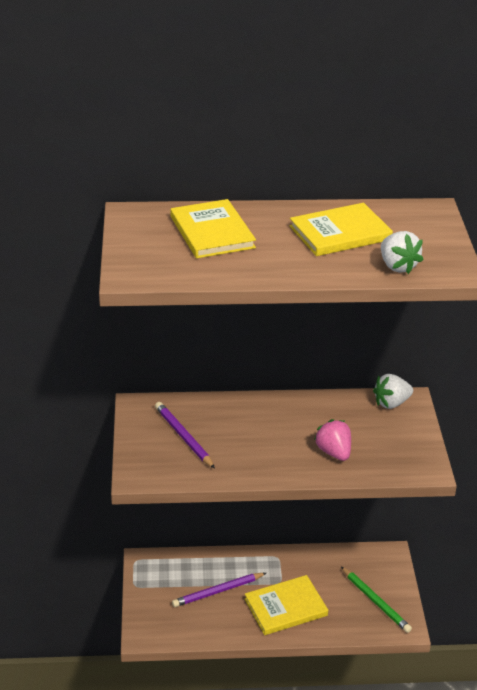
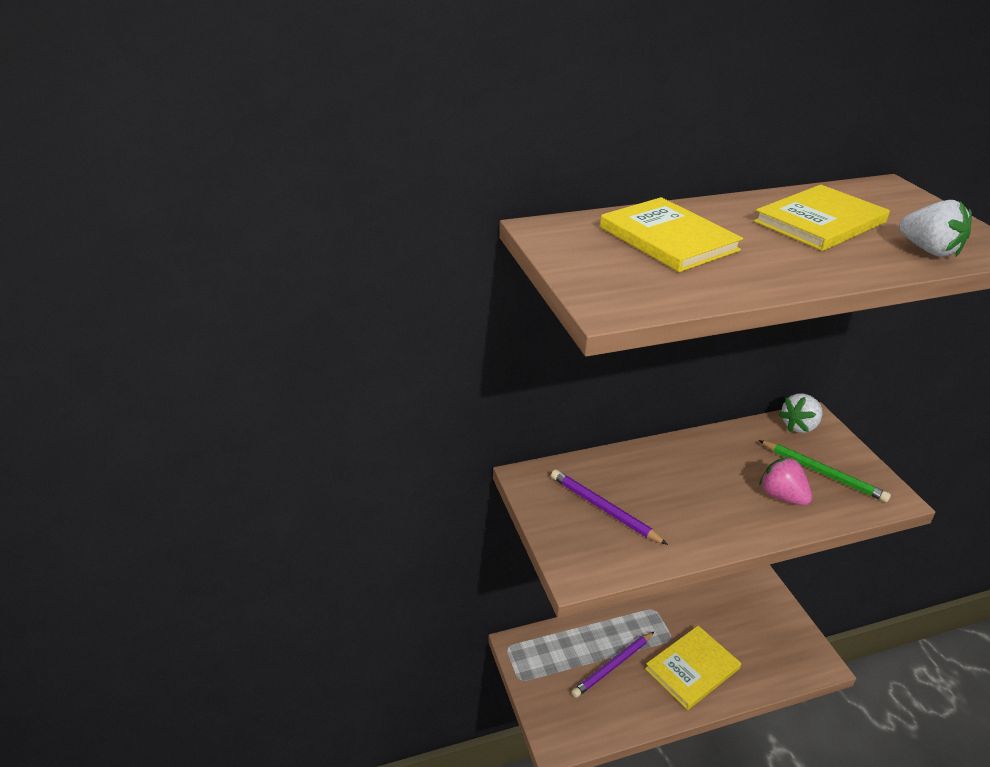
camera: 15 degrees left, 0 degrees up
(375, 601) = (777, 640): green pencil -> green pencil (823, 473)

